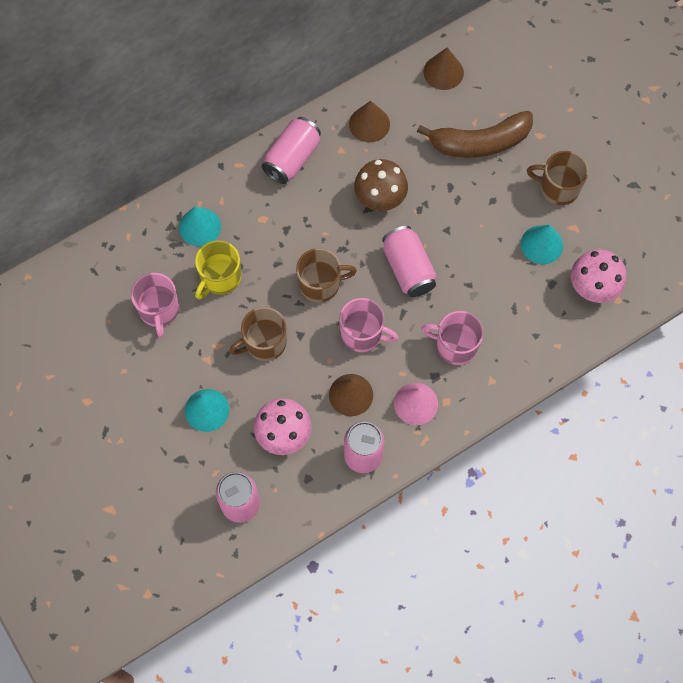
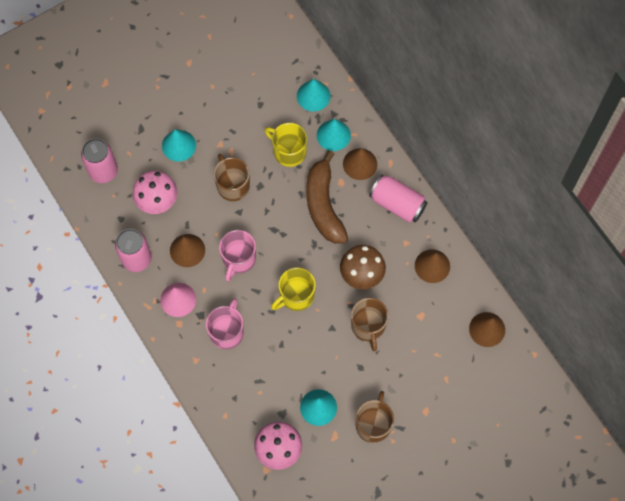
camera: 90 degrees right, 0 degrees up
(144, 249) = (313, 96): none -> turquoise cone
(159, 310) = (261, 108): pink mug -> none
(239, 198) = (360, 164): none -> brown cone
(321, 284) = (282, 227): brown mug -> brown mug (368, 326)
(408, 269) = (296, 296): pink can -> yellow mug
(479, 142) = (417, 358): brown banana -> brown banana (324, 205)

